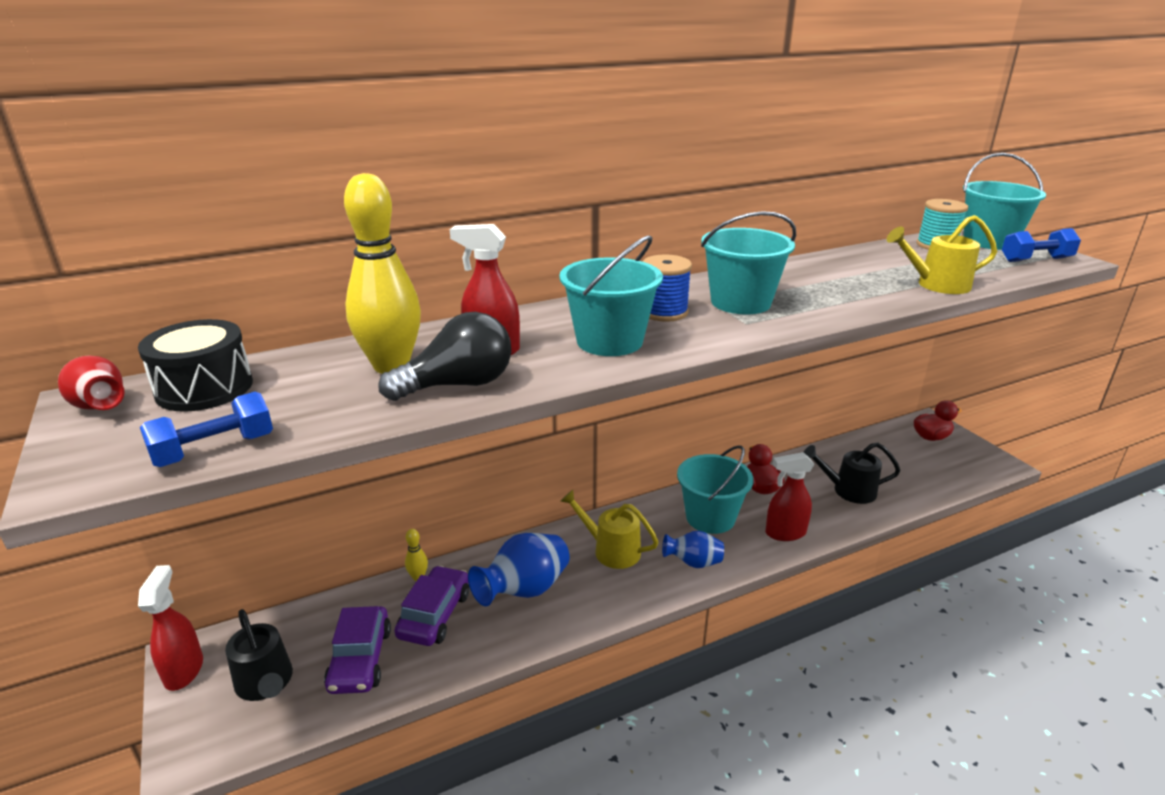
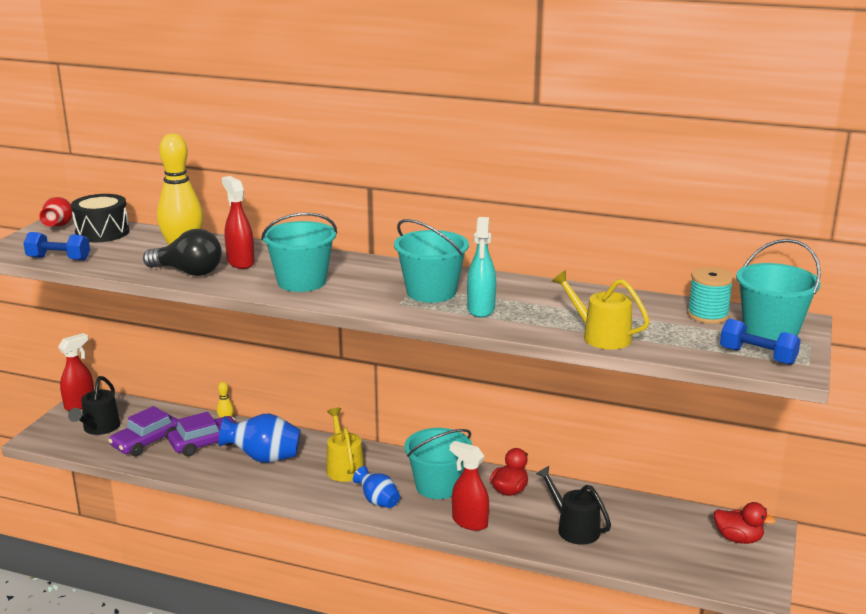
camera: 45 degrees right, 5 degrees down
(664, 312) = (372, 279): blue spool -> none
(815, 300) = (481, 309): none -> turquoise spray bottle

